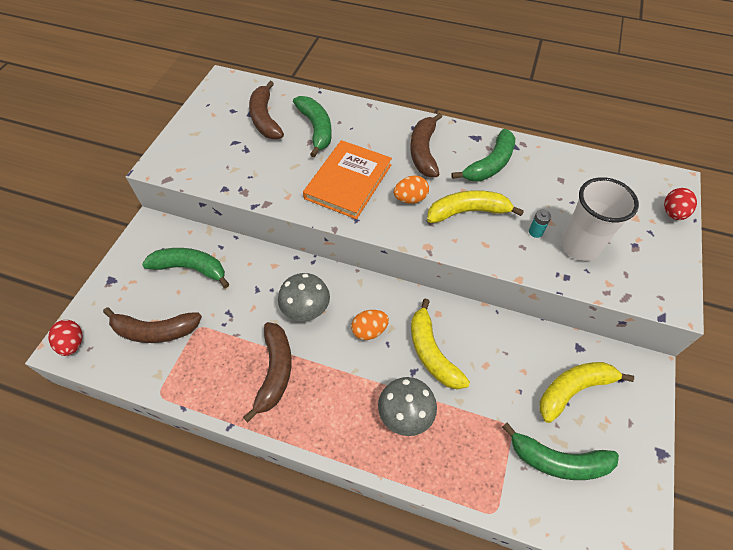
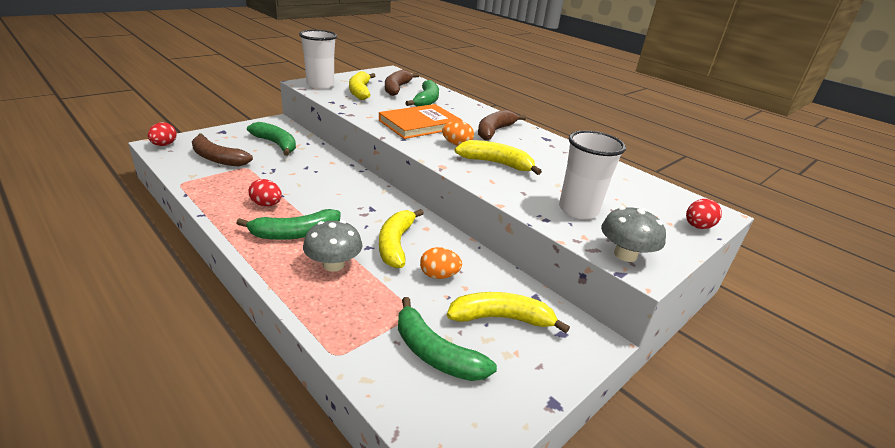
camera: 25 degrees right, 25 degrees down
(180, 161) = (320, 85): none -> white cup
(234, 149) = (360, 91): none -> yellow banana
(275, 372) = (266, 204): brown banana -> red egg
(306, 308) = (328, 187): grey mushroom -> grey mushroom (625, 255)
(369, 330) = (360, 214): orange egg -> orange egg (439, 275)
(490, 164) = (543, 151): green banana -> green banana (295, 234)
(535, 232) = (544, 190): turquoise battery -> none

